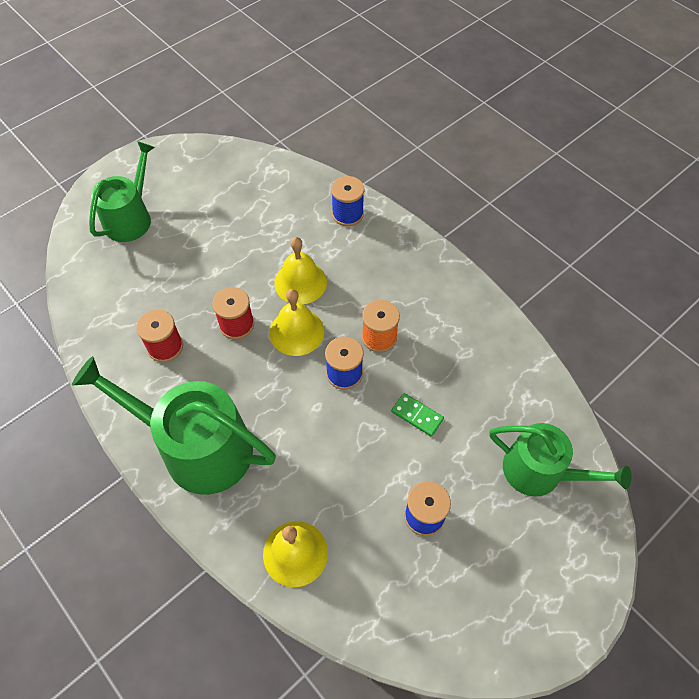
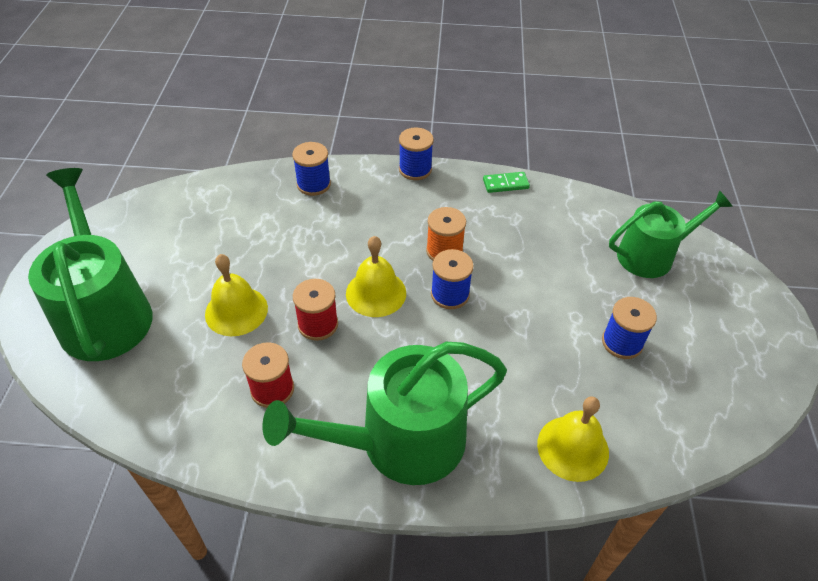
camera: 45 degrees left, 10 degrees down
(131, 218) = (104, 312): green watering can -> green watering can, size x1.52
(300, 282) = (334, 256): yellow bell -> yellow bell (236, 311)
(417, 415) = (535, 282): green domino -> green domino (505, 184)
(435, 254) = (415, 169): none -> blue spool

